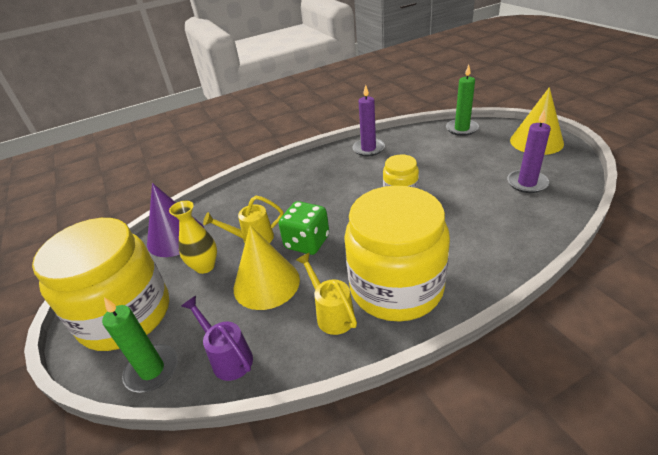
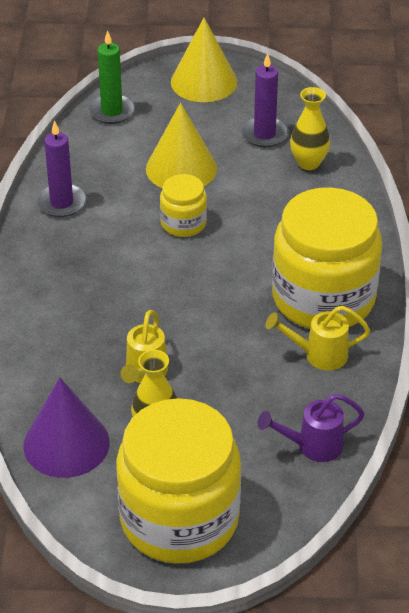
camera: 65 degrees left, 5 degrees up
(152, 370) = (283, 508): green candle -> none
(266, 283) = (234, 387): yellow cone -> yellow cone (181, 168)
(307, 242) = (197, 331): green dice -> none
(528, 213) = (308, 163): none -> yellow vase

